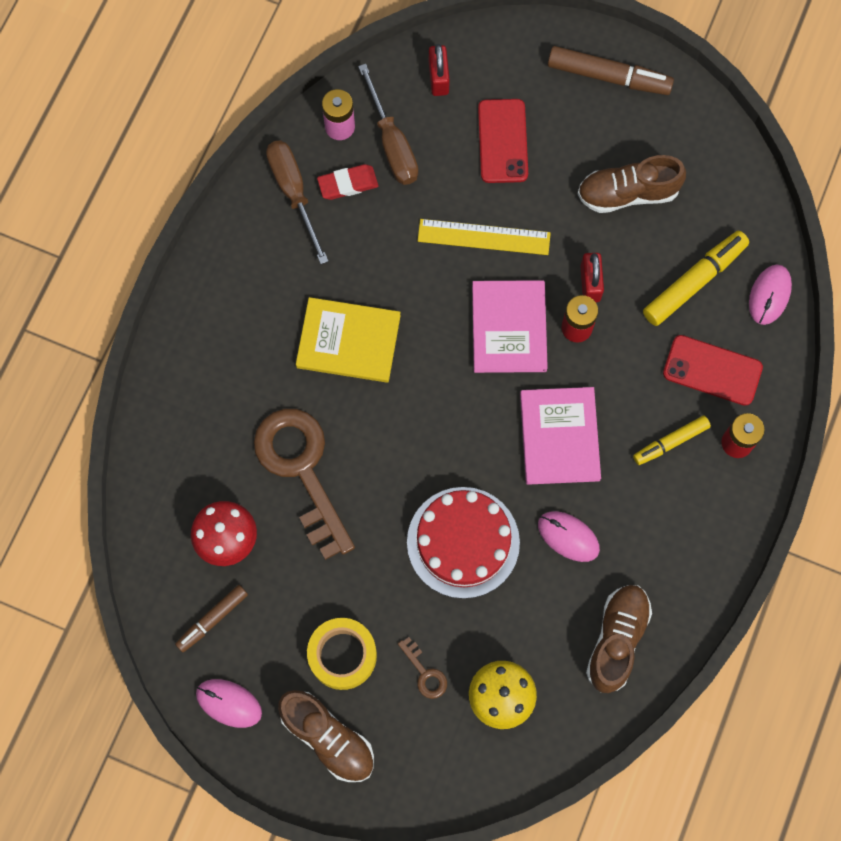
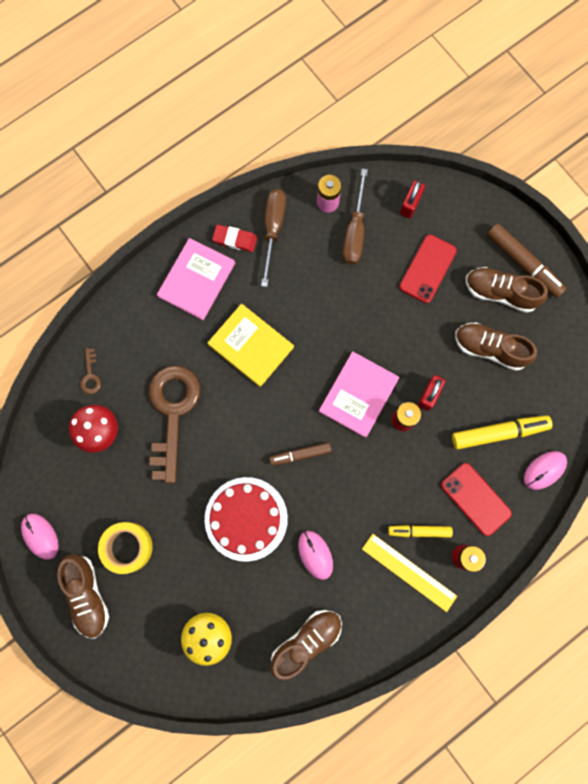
camera: 30 degrees right, 5 degrees up
(212, 619) = (62, 476): brown marker -> brown marker (300, 454)
(348, 184) = (311, 242): red eraser -> red eraser (235, 239)
(425, 673) = (172, 589): brown key -> brown key (90, 375)
(484, 237) = (378, 325): yellow ruler -> yellow ruler (409, 572)
(559, 436) = (349, 485): pink book -> pink book (196, 280)
(602, 124) = (500, 293): none -> brown shoe

